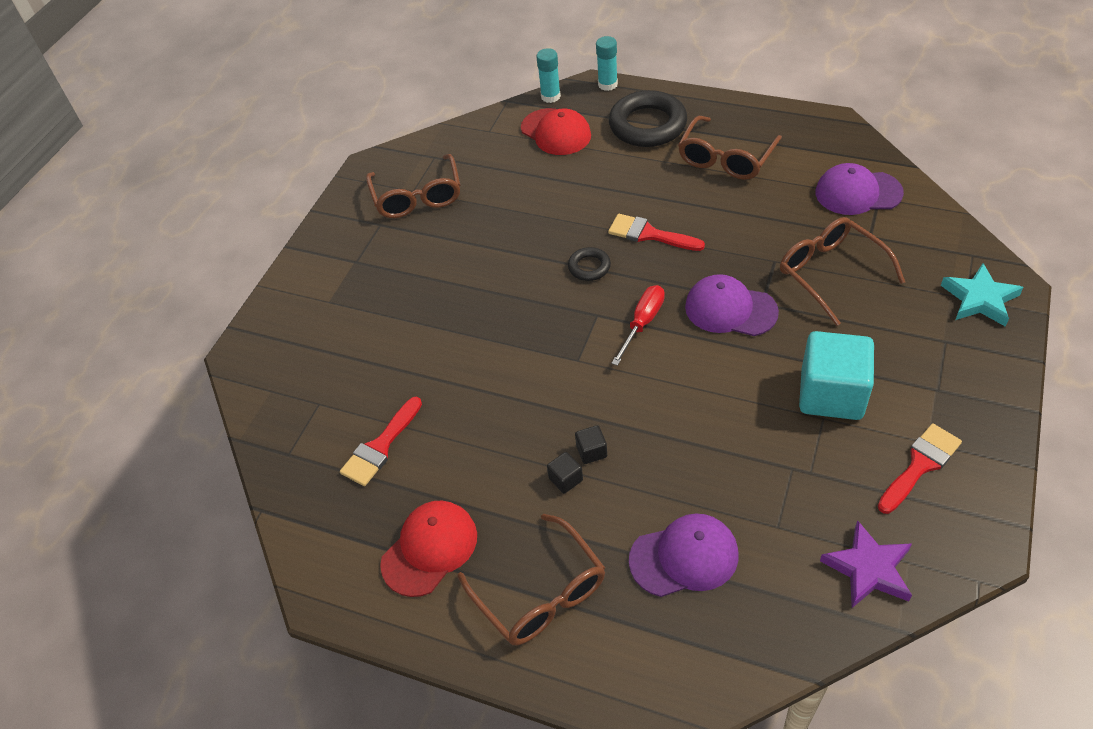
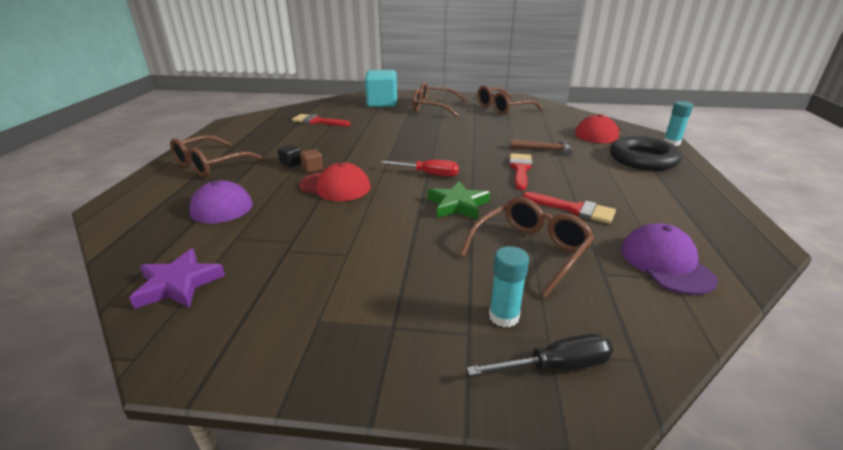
camera: 70 degrees right, 20 degrees down
(430, 549) = (250, 138): red cap -> red cap (335, 186)
(550, 96) = (633, 128): turquoise glue stick -> turquoise glue stick (504, 316)
(589, 267) = (474, 154): black ring -> none
(591, 451) = (312, 168): black cube -> brown cube
(596, 197) = (544, 150): none -> brown hammer
(726, 158) = (639, 191): brown glasses -> brown glasses (433, 108)
(730, 309) = (457, 205): purple cap -> green star
(831, 394) = (374, 257): turquoise cube -> turquoise cube (382, 103)
(920, 465) = (289, 314): red brush -> red brush (574, 209)
(980, 299) = (555, 366): turquoise star -> black screwdriver

